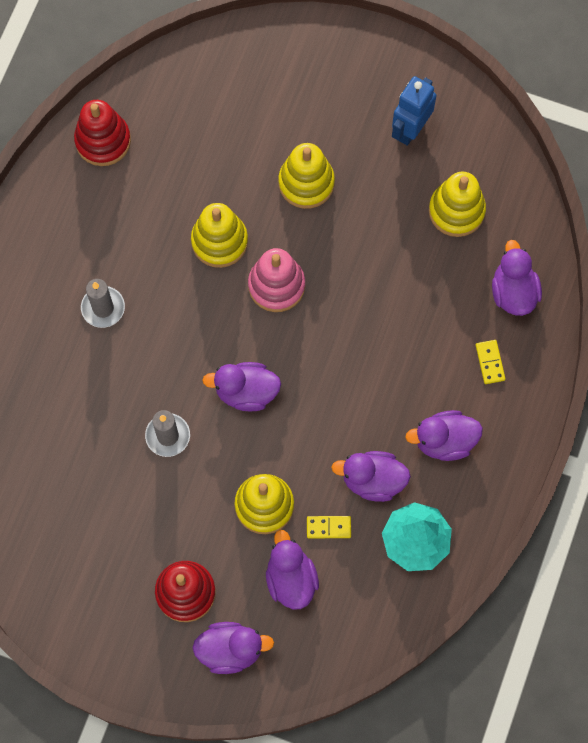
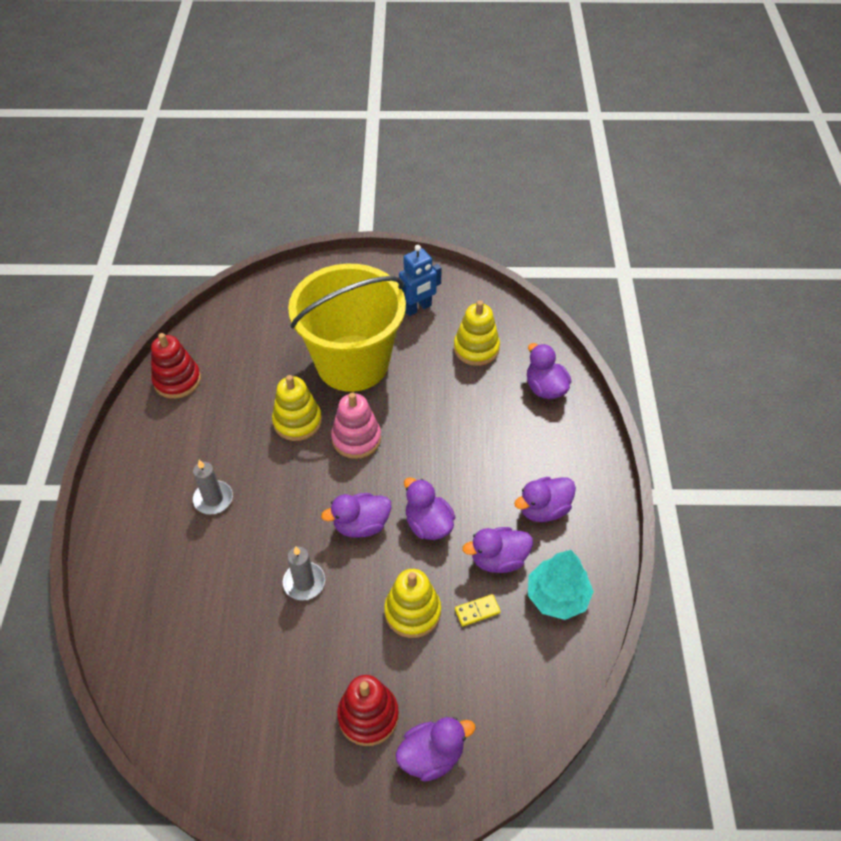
camera: 20 degrees left, 20 degrees down
(291, 579) = (462, 667): purple duck -> purple duck (428, 524)
(306, 183) = (352, 363): yellow stacking toy -> yellow bucket
(410, 129) = (418, 308): blue robot -> blue robot turned 135 degrees counterclockwise
(490, 362) = (551, 441): yellow domino -> none

